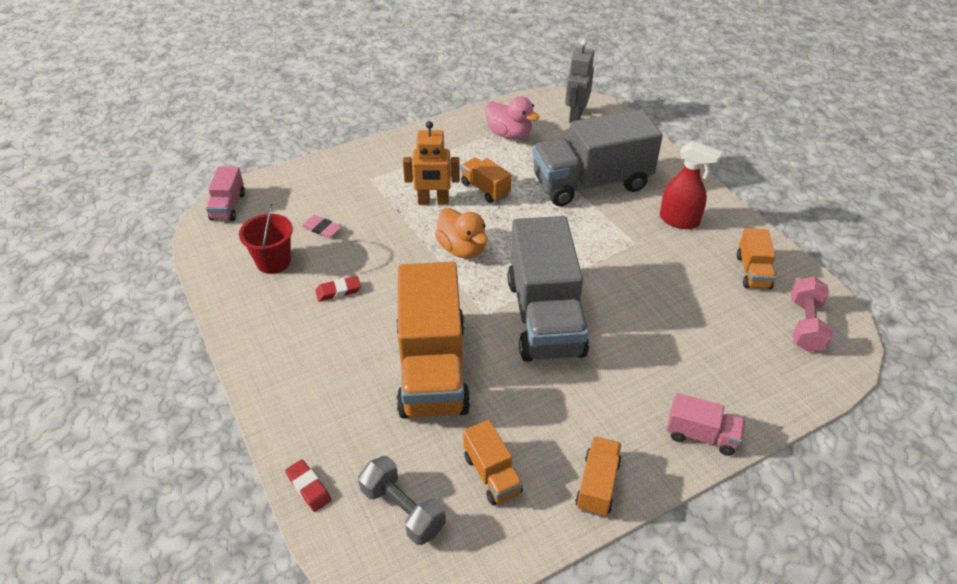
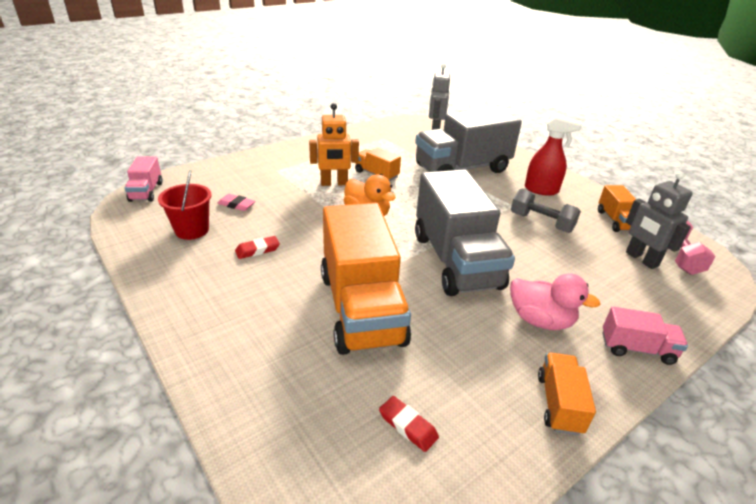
camera: 10 degrees left, 10 degrees down
(308, 487) = (245, 436): red eraser -> red eraser (408, 426)
(403, 510) = (359, 450): grey dumbbell -> grey dumbbell (541, 222)
(492, 474) = (448, 403): orange truck -> none
(509, 134) = (386, 141): pink duck -> pink duck (540, 320)
(759, 327) = (641, 259): none -> grey robot

